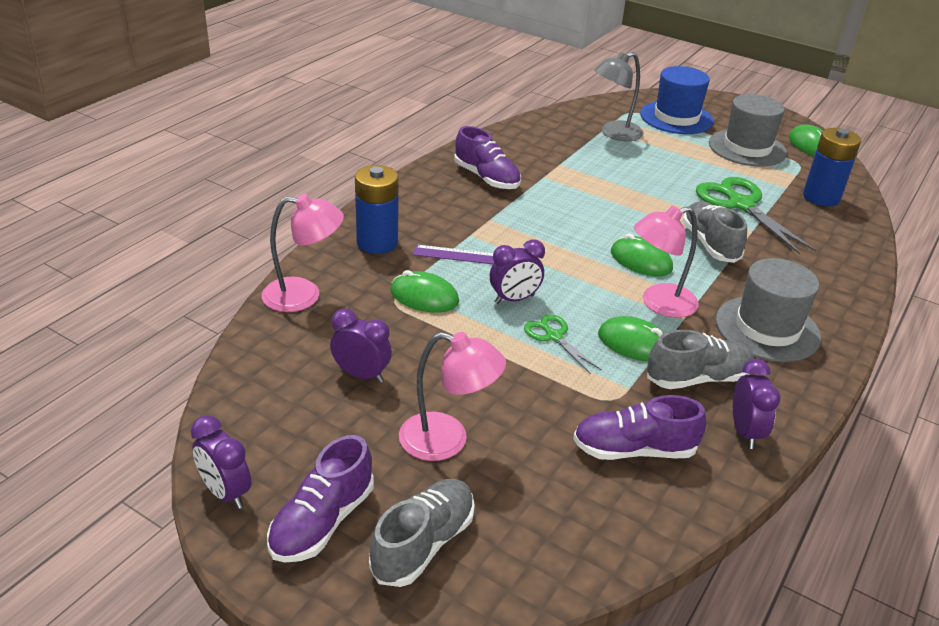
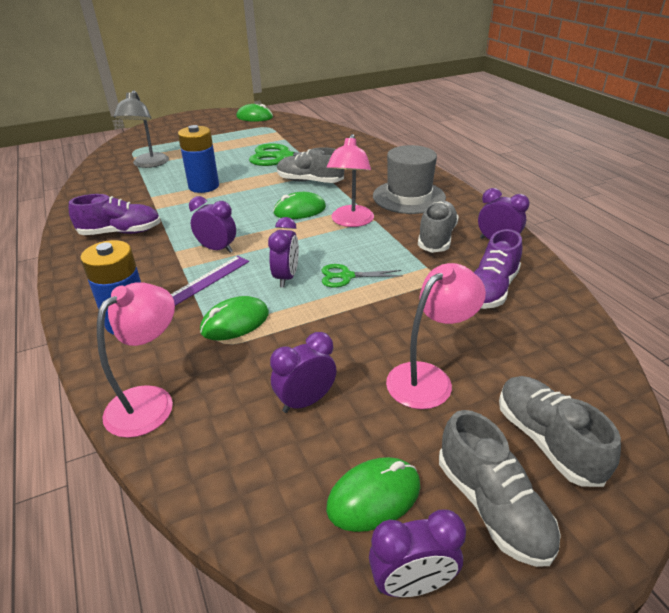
camera: 55 degrees left, 0 degrees up
(322, 522) = (492, 506): purple shoe -> grey shoe
(517, 240) = (217, 249): none -> purple clock
(634, 343) = (383, 247): green mouse -> green mouse (374, 496)
(676, 118) = (166, 139): blue hat -> none
(747, 148) = (231, 133): grey hat -> none
(821, 197) = (306, 134): blue battery -> blue battery (204, 186)

